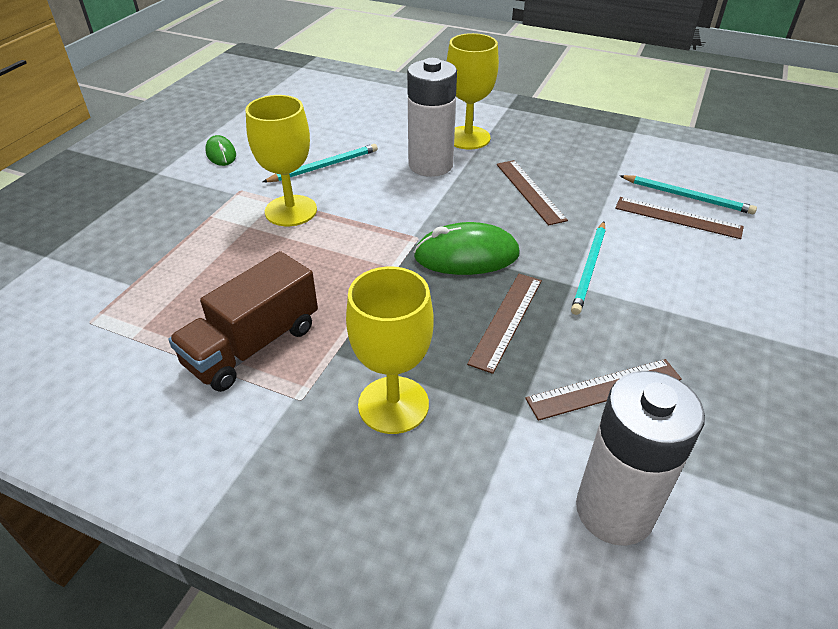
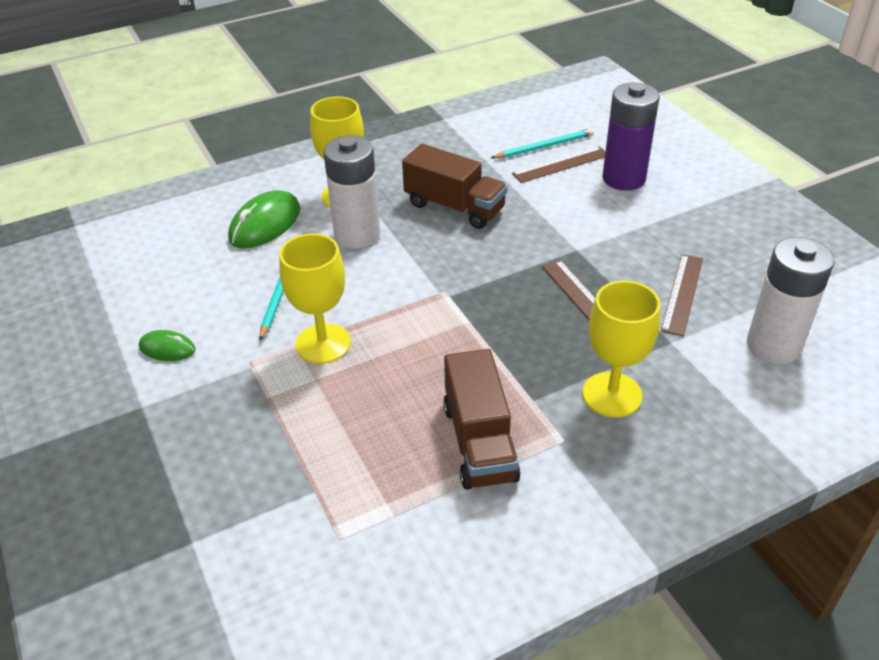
camera: 50 degrees left, 0 degrees up
(466, 256) = (494, 279): green mouse -> green mouse (265, 224)
(530, 191) = (454, 207): brown ruler -> brown truck
(589, 269) = (570, 233): turquoise pencil -> none
(721, 264) = (623, 178): none -> purple battery

